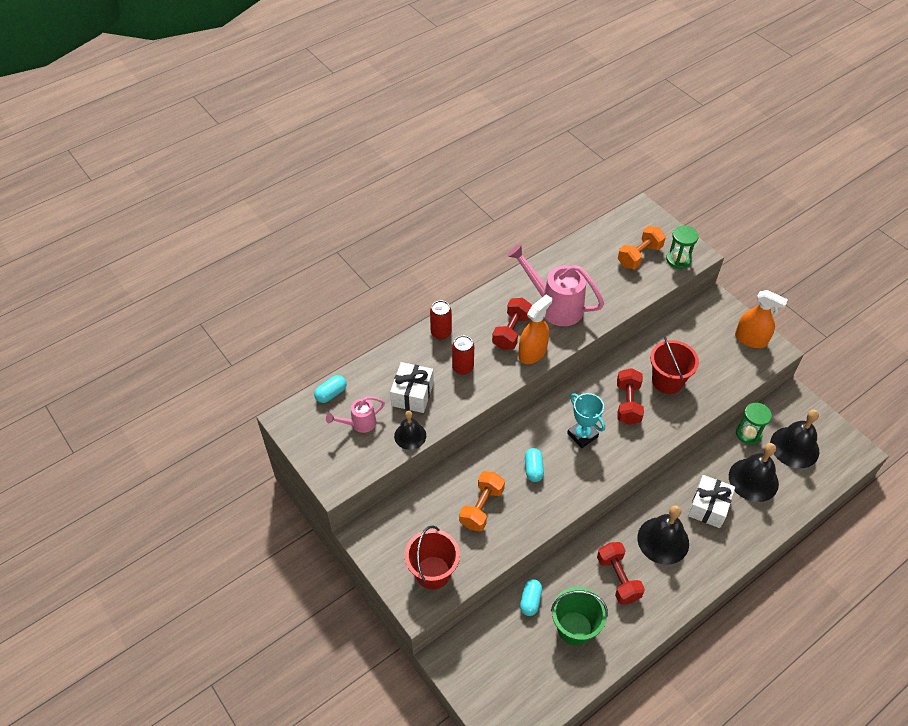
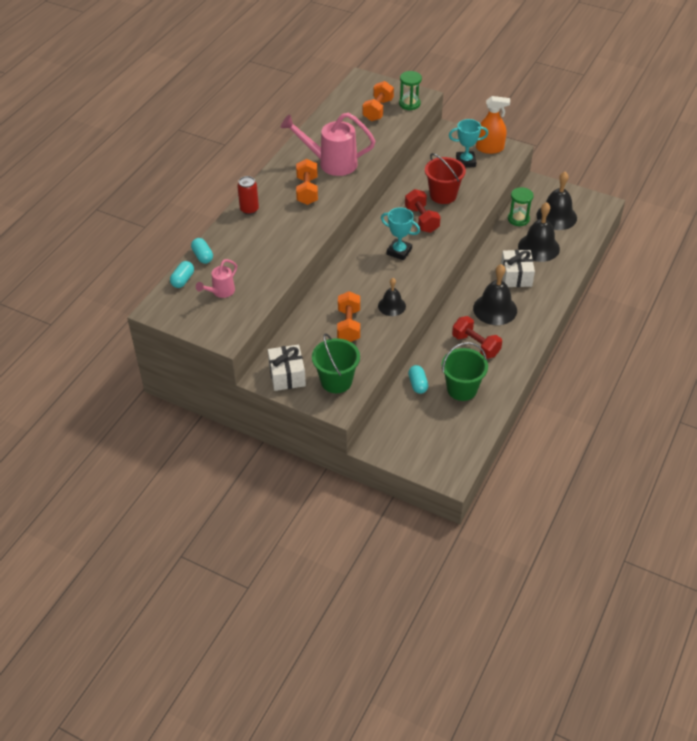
camera: 25 degrees left, 5 degrees down
(410, 435) = (268, 286): black bell -> black bell (392, 306)
(412, 394) = (252, 258): white gift -> white gift (287, 375)
(433, 572) = (336, 381): red bucket -> green bucket
(462, 367) = (282, 227): red can -> none
(511, 332) = (307, 191): red dumbbell -> orange dumbbell
(532, 353) = (333, 200): orange spray bottle -> none
(533, 469) = (374, 286): turquoise capsule -> turquoise capsule (202, 256)
(714, 347) = (465, 161): none -> turquoise trophy

